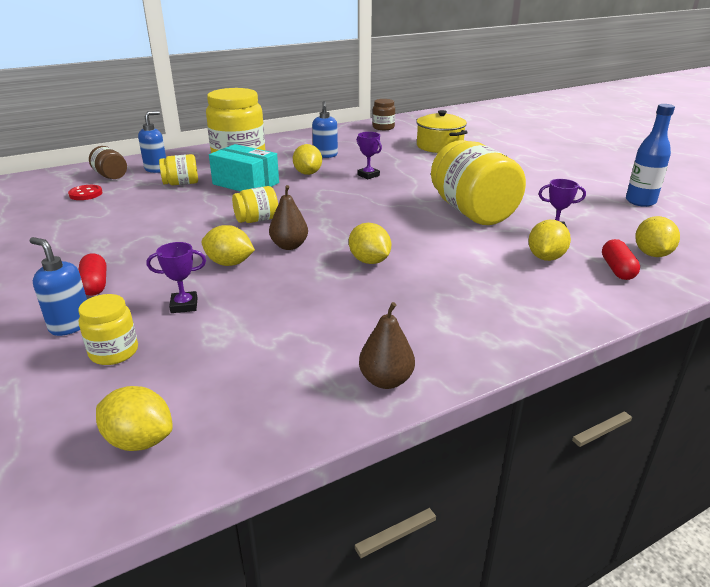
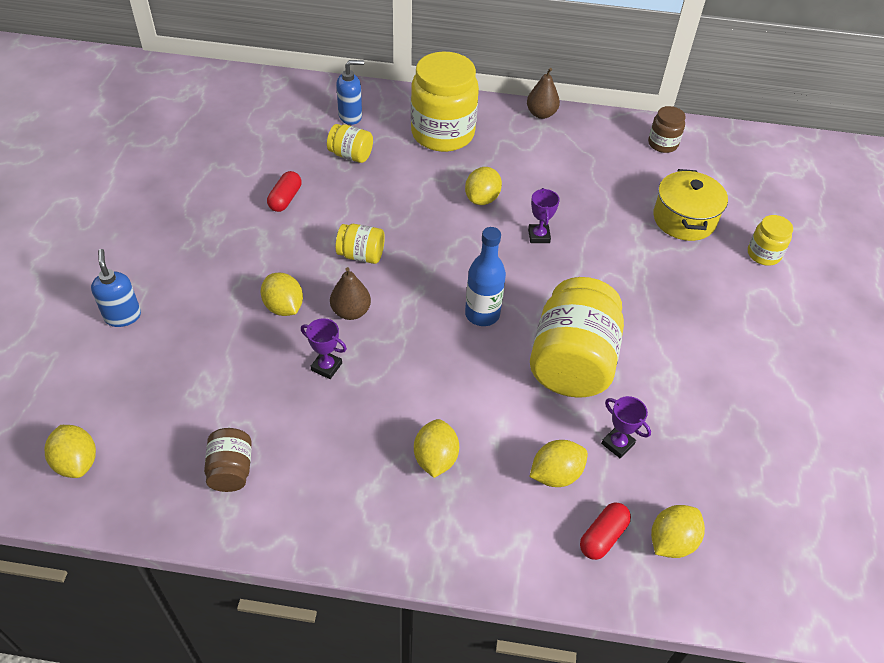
camera: 35 degrees right, 20 degrees up
(86, 194) = (261, 131): red button -> none
(95, 285) = (172, 275): red capsule -> red capsule (285, 199)
(111, 176) = (304, 109): brown jar -> brown jar (231, 470)
(114, 352) = (126, 365): yellow jar -> yellow jar (763, 254)
(184, 305) = (208, 341): purple trophy -> purple trophy (326, 367)
(246, 183) = (406, 186): turquoise box -> none
(325, 155) = (534, 172): blue soap dispenser -> none
(369, 261) = (394, 375): yellow lemon -> yellow lemon (435, 459)
(386, 380) = (260, 520): brown pear -> brown pear (541, 114)
(640, 201) = (788, 459): blue bottle -> blue bottle (482, 314)

